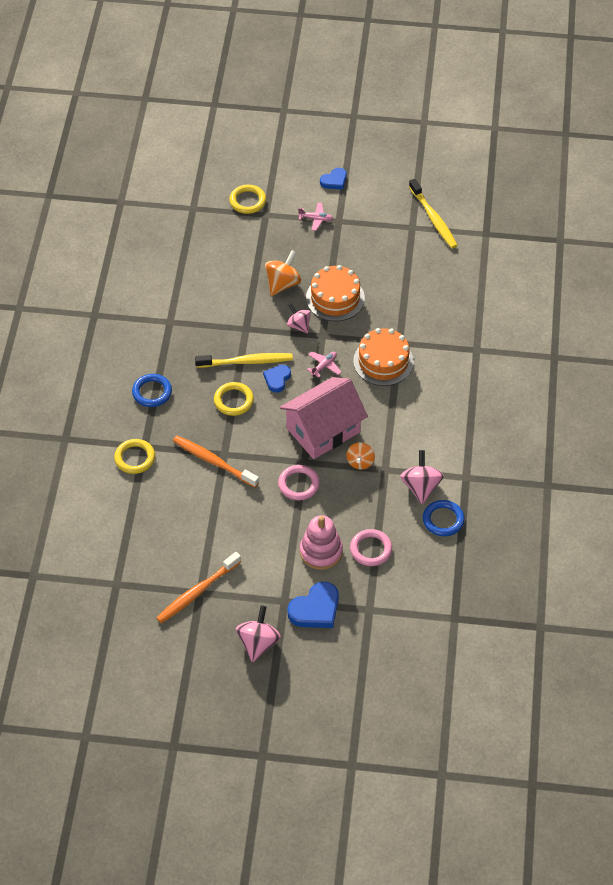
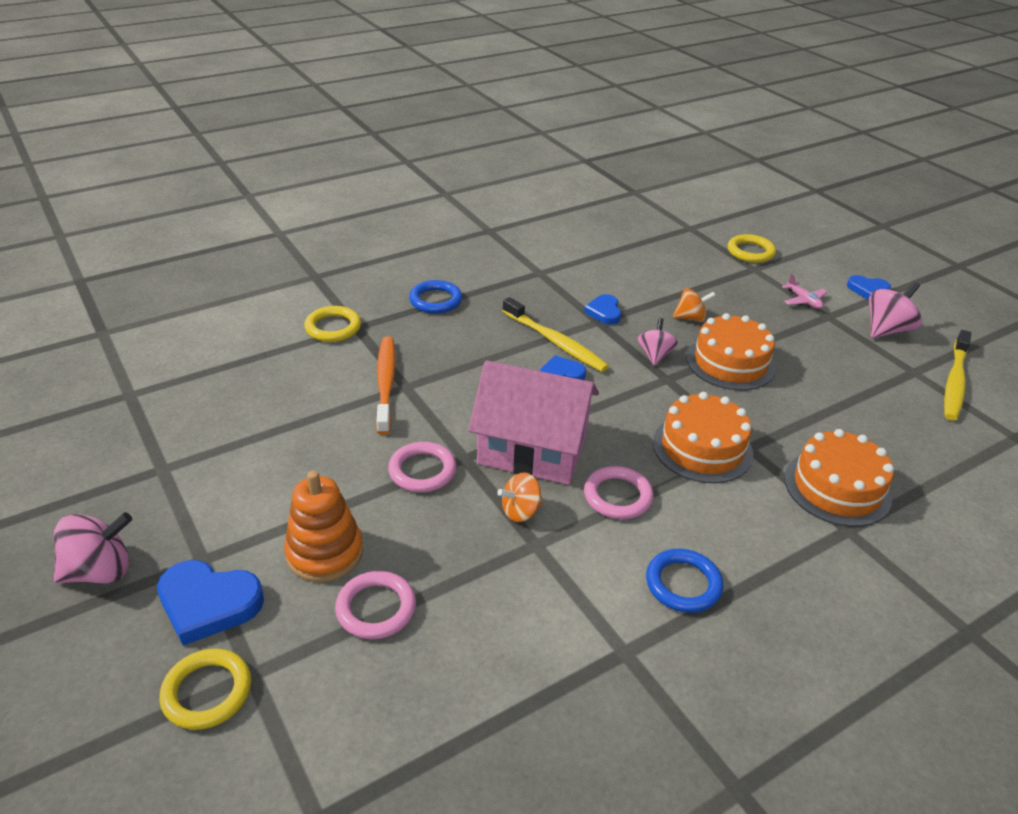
camera: 50 degrees right, 15 degrees down
(197, 592) = (161, 466): orange toothbrush -> none
(233, 401) = (490, 358): yellow ring -> yellow ring (207, 692)
(240, 319) = (604, 312): none -> blue heart
(282, 284) = (690, 318): orange spinning top -> orange spinning top, size x0.67
(321, 552) = (325, 552): pink stacking toy -> orange stacking toy
(324, 366) = (627, 401): pink plane -> none
(384, 418) = (617, 496): none -> pink ring
(421, 487) = (548, 604): pink spinning top -> pink spinning top (886, 330)
(443, 520) = (514, 671): blue ring -> blue ring (683, 584)
(452, 331) = (837, 488): none -> orange cake

